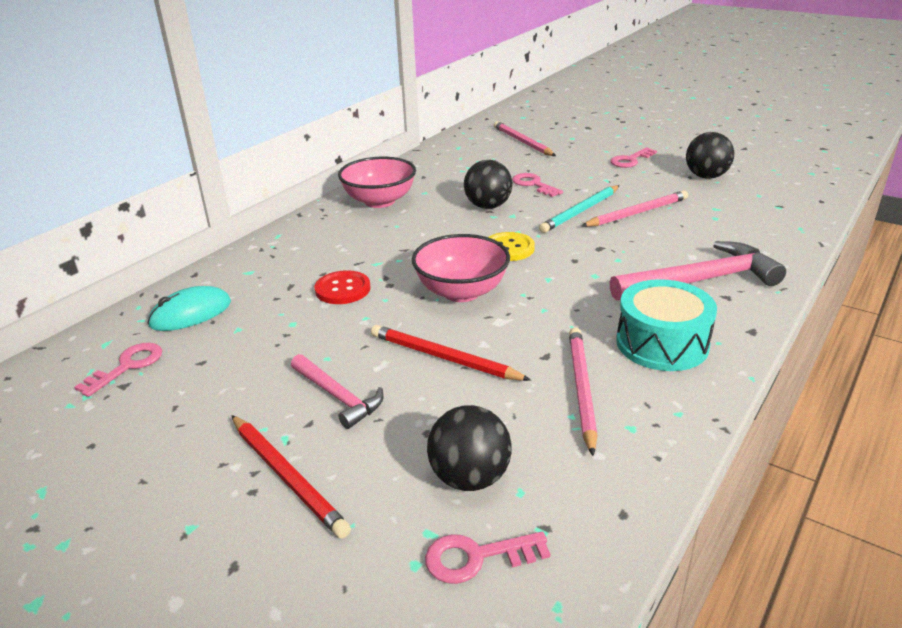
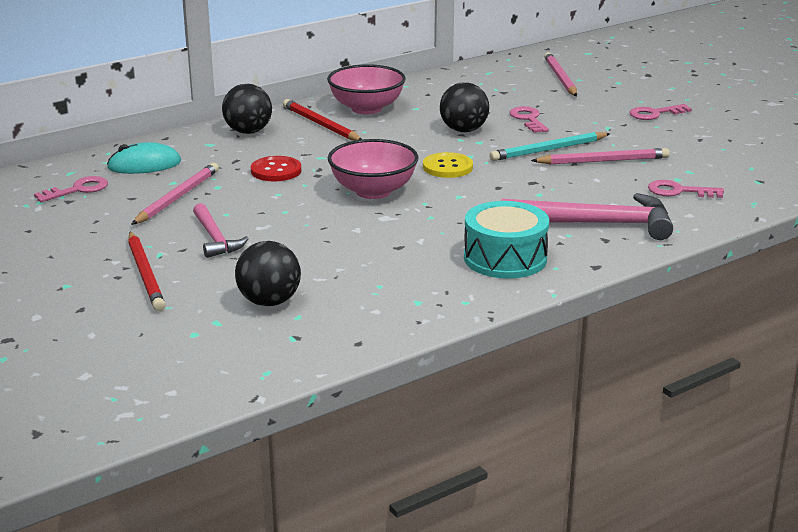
camera: 20 degrees right, 5 degrees down
(444, 357) = (316, 231): red pencil -> red pencil (321, 124)
(477, 557) = (237, 340): pink key -> pink key (679, 191)
(582, 389) = (404, 272): pink pencil -> pink pencil (177, 197)
(706, 176) = (717, 142): black ball -> black ball (248, 132)

